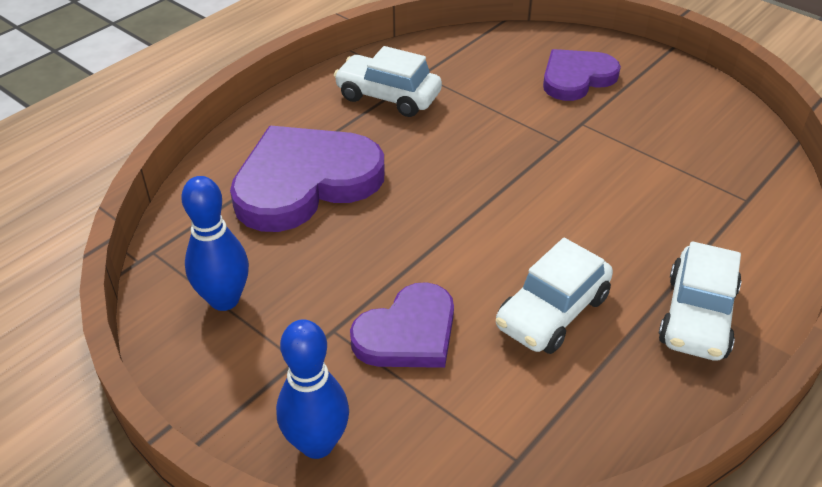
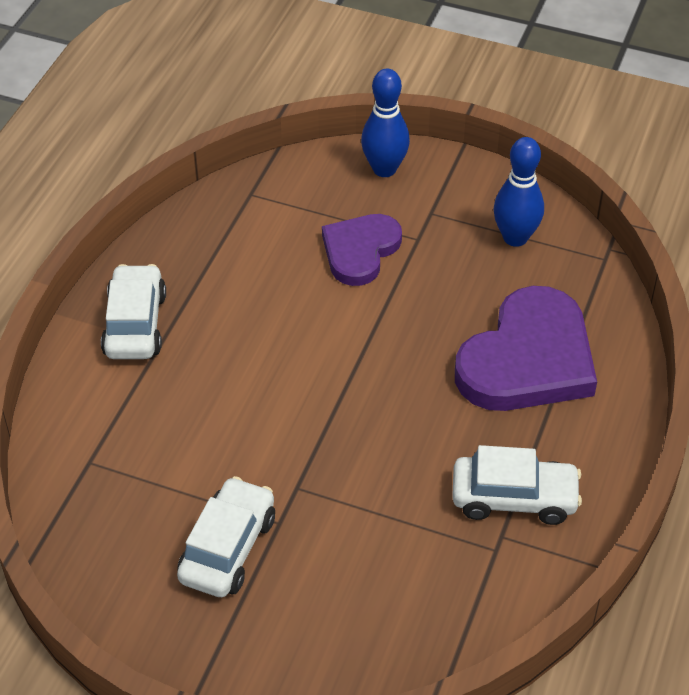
camera: 160 degrees right, 5 degrees up
(552, 312) = (254, 297): white car -> white car (228, 548)
(576, 78) = (303, 601): purple heart -> none

